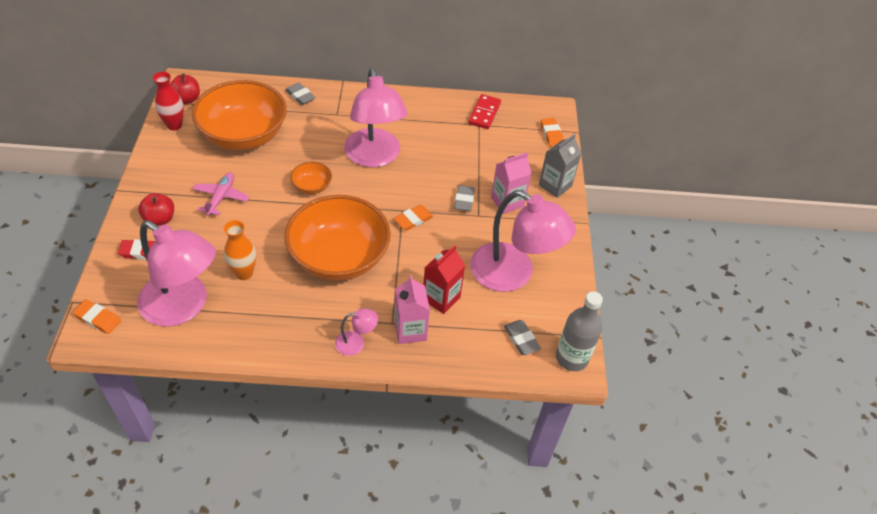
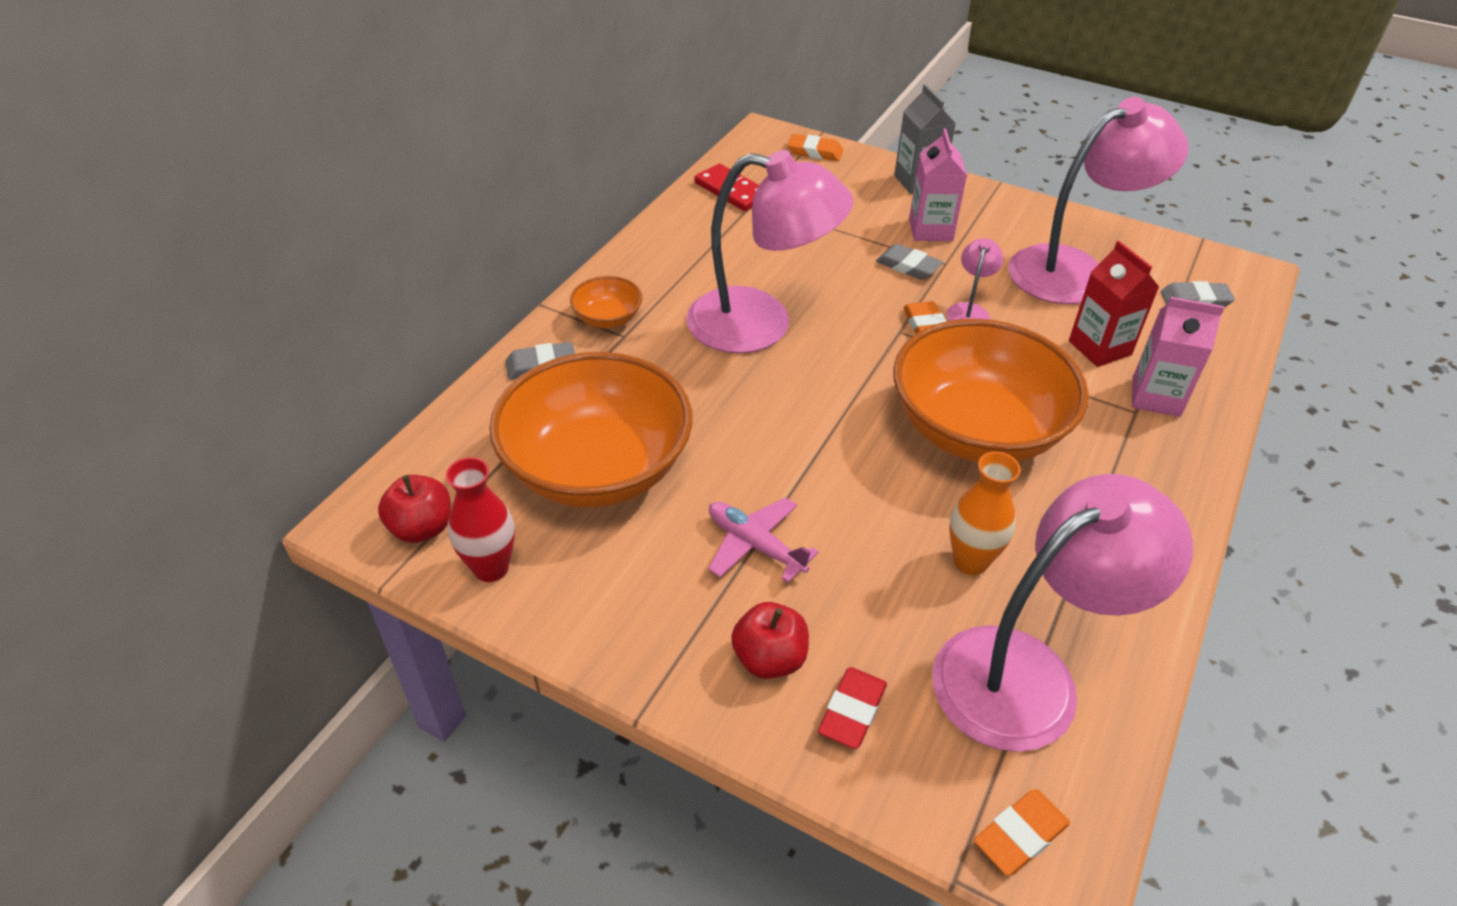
camera: 60 degrees left, 5 degrees down
(312, 186) = (791, 415): orange bowl -> orange bowl (608, 318)
(356, 343) = (1168, 462): pink lamp -> pink lamp (969, 311)
(571, 358) = (1235, 270): grey bottle -> none

